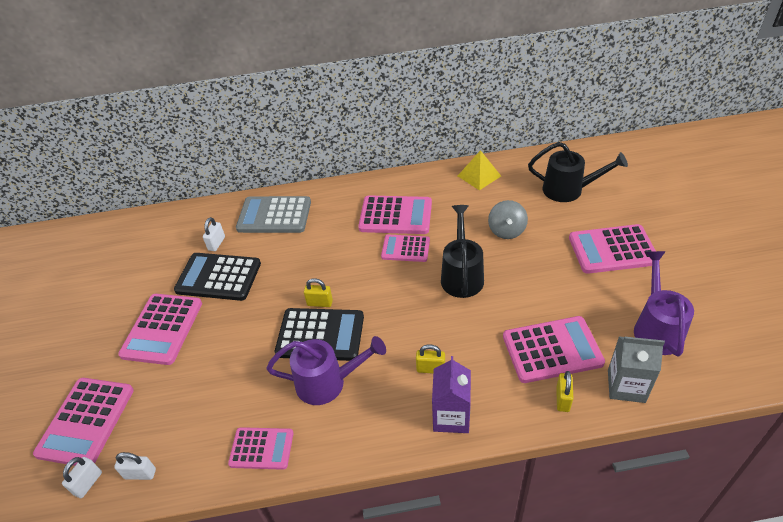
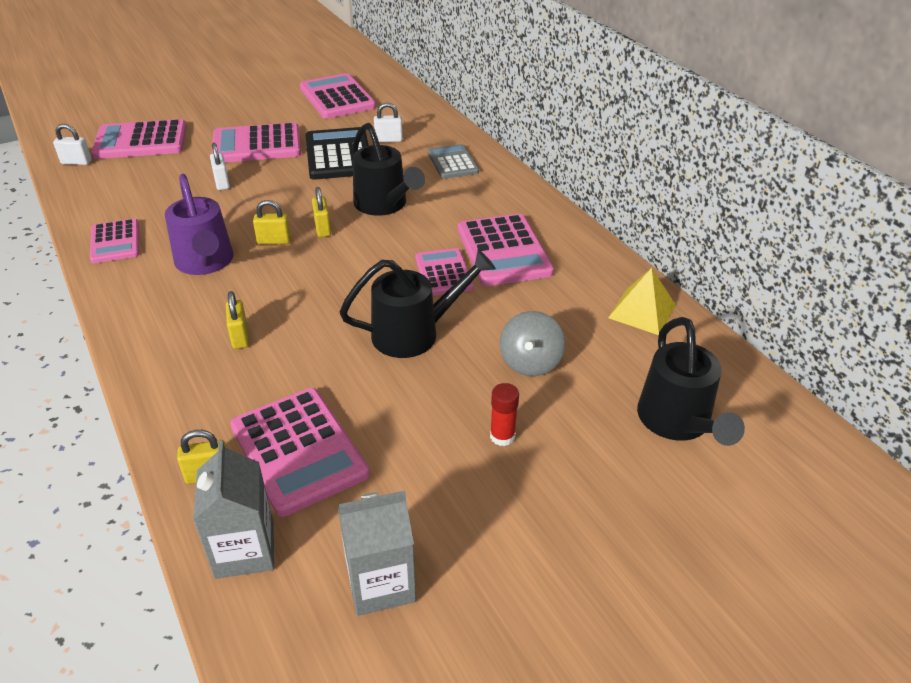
camera: 65 degrees right, 5 degrees down
(140, 474) = (86, 184): white padlock -> white padlock (222, 183)
(274, 215) = (452, 162): grey calculator -> grey calculator, size x0.63
(309, 263) = (384, 205): none -> black watering can
(320, 335) = (274, 241): black calculator -> yellow padlock
(451, 416) = (168, 369): purple carton -> none
(506, 231) = (530, 362): grey spinning top -> grey spinning top turned 60 degrees counterclockwise
(562, 256) = (502, 436): none -> red glue stick
(612, 250) = (550, 501): pink calculator -> pink calculator (337, 97)
(656, 327) = (380, 583): purple watering can -> grey carton

